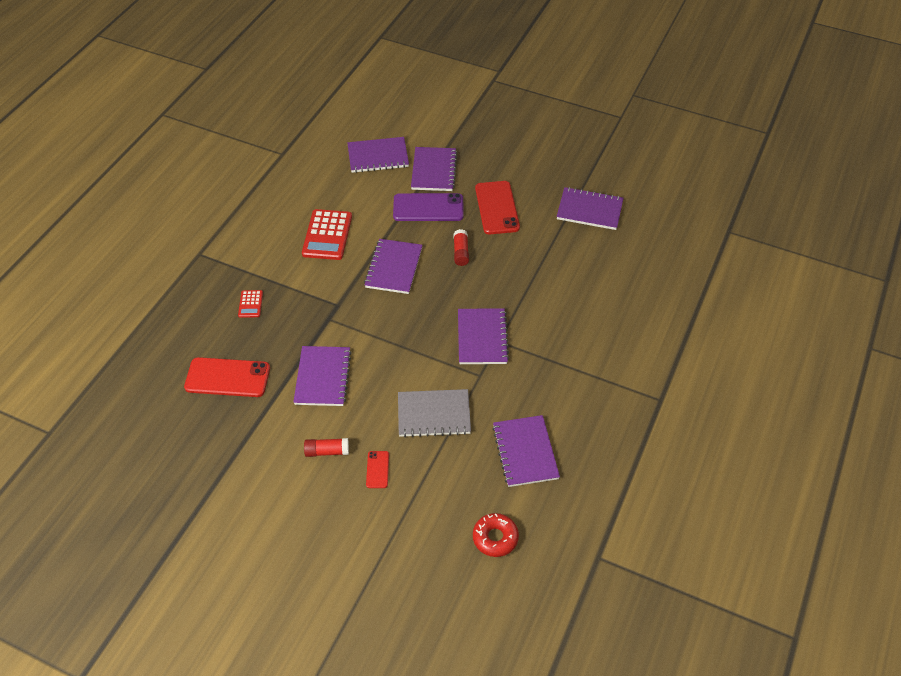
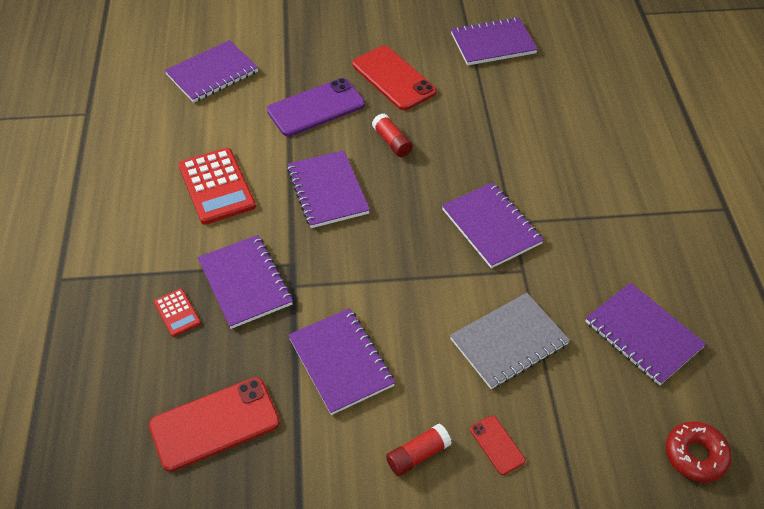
camera: 30 degrees left, 0 degrees up
(434, 170) = (291, 65): purple notebook -> purple notebook (245, 283)

